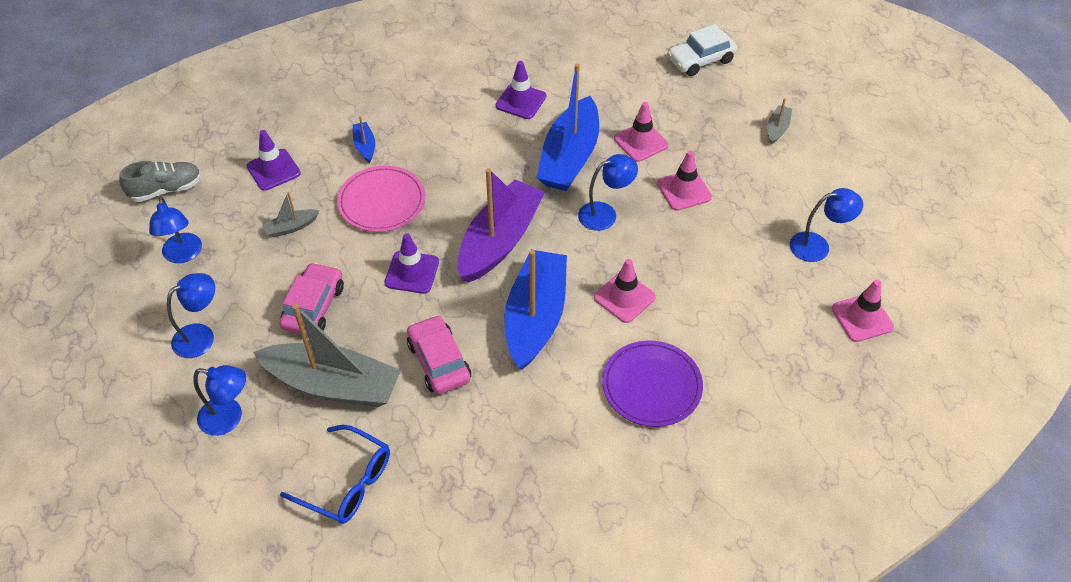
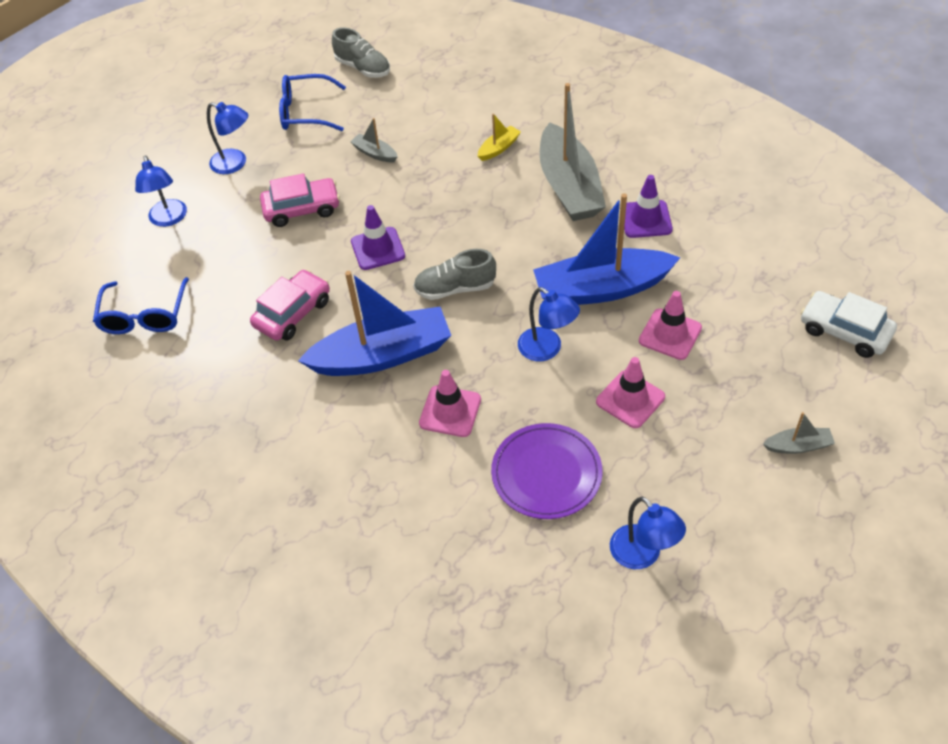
camera: 65 degrees right, 0 degrees up
(183, 255) = (305, 112): blue lamp -> blue glasses
(273, 170) = (428, 111): purple traffic cone -> none
(333, 385) = (232, 260): grey boat -> grey boat (569, 186)
(365, 146) = (499, 148): blue boat -> yellow boat
(382, 202) = (443, 191): pink plate -> none
(499, 241) = (455, 288): purple boat -> grey shoe
(651, 386) = (355, 479): purple plate -> purple plate (546, 473)
(862, 318) = (565, 639): pink traffic cone -> none

